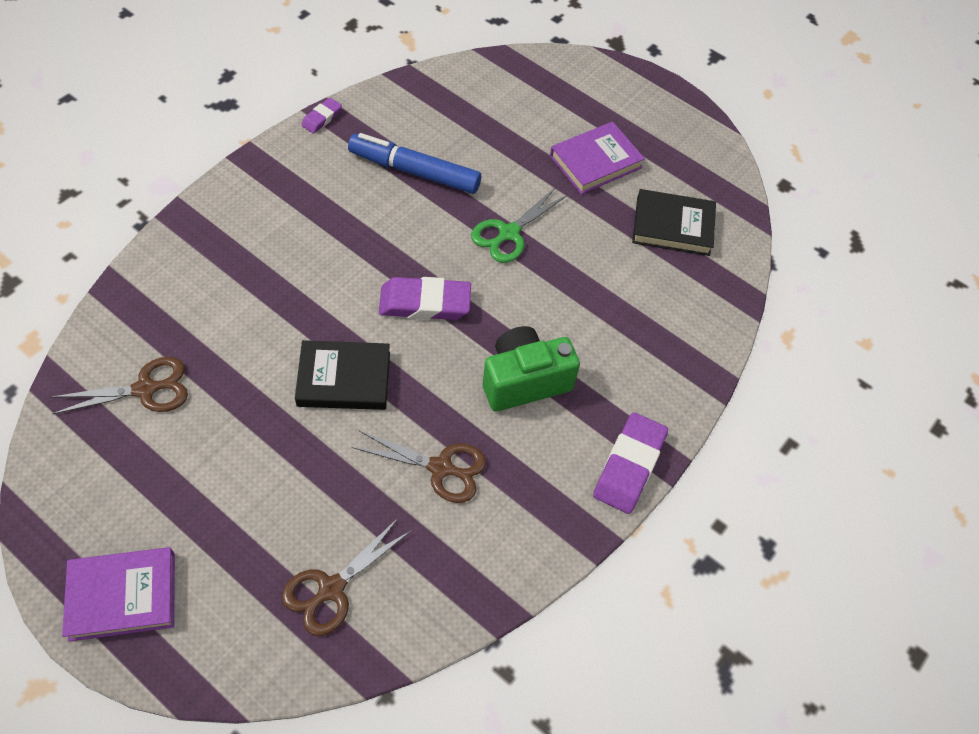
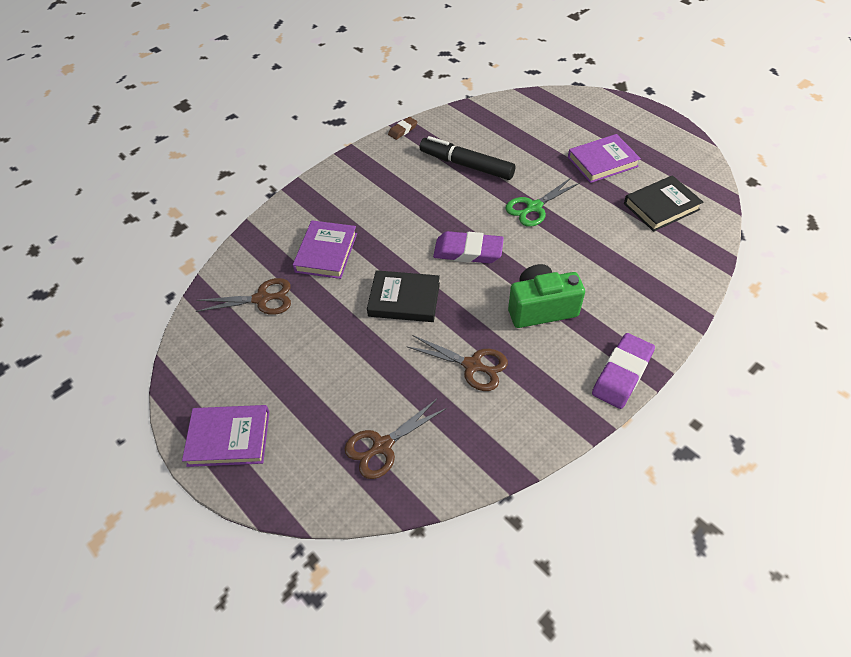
camera: 15 degrees right, 5 degrees down
(230, 314) = (326, 252): none -> purple book
(322, 118) = (403, 130): purple eraser -> brown eraser
(414, 171) = (466, 165): blue marker -> black marker
(672, 226) = (661, 206): black book -> black book turned 45 degrees counterclockwise

